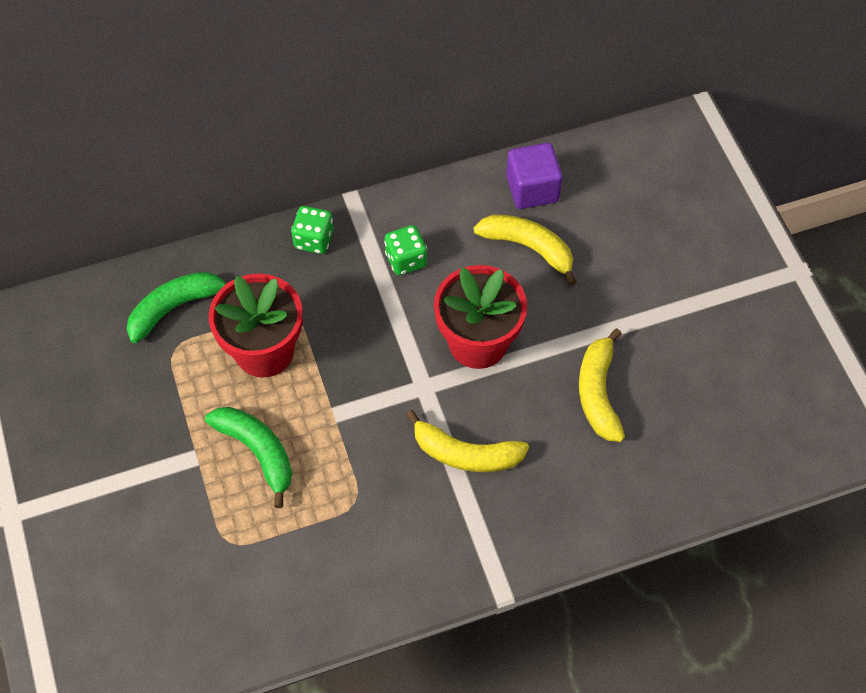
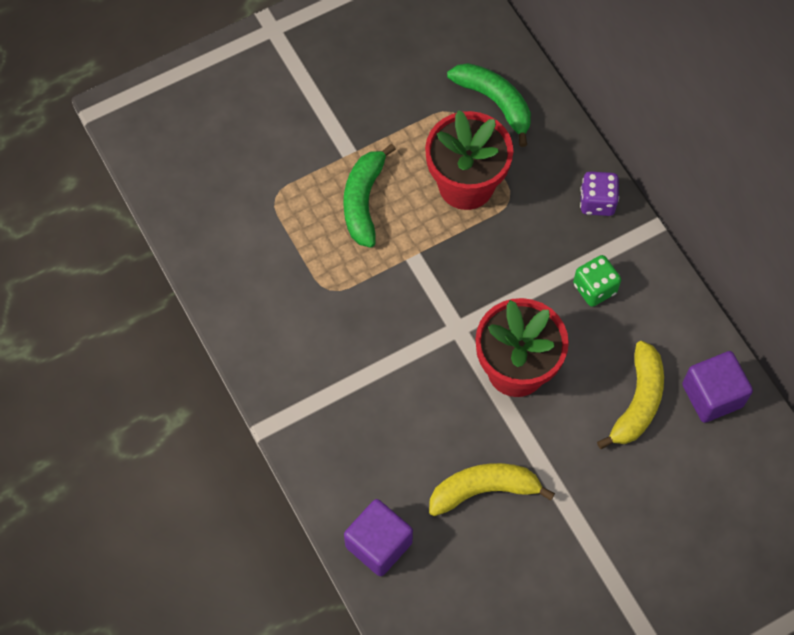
camera: 80 degrees right, 5 degrees up
(258, 452) = (363, 201): green banana -> green banana turned 150 degrees clockwise
(314, 239) = (597, 202): green dice -> purple dice
(465, 453) = (394, 376): yellow banana -> none
(642, 497) = (378, 544): none -> purple cube

